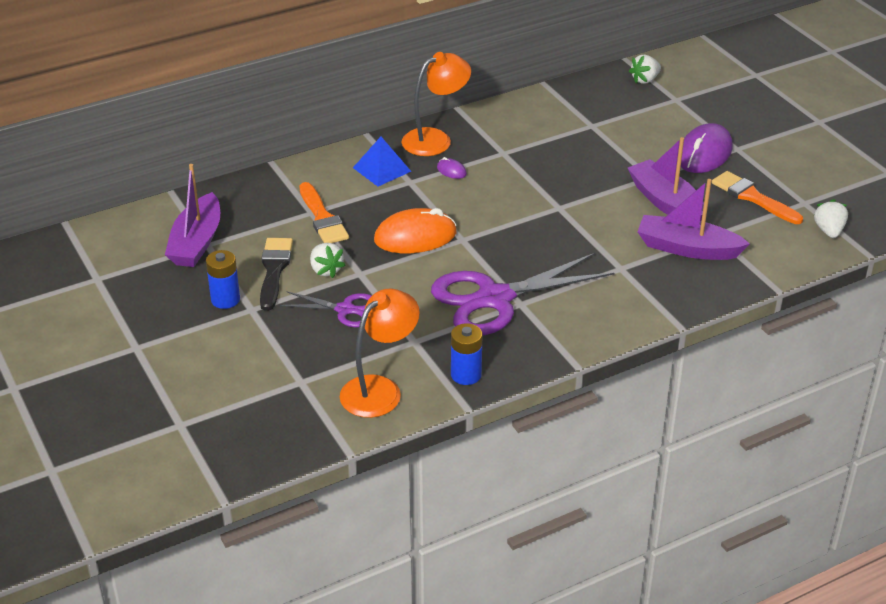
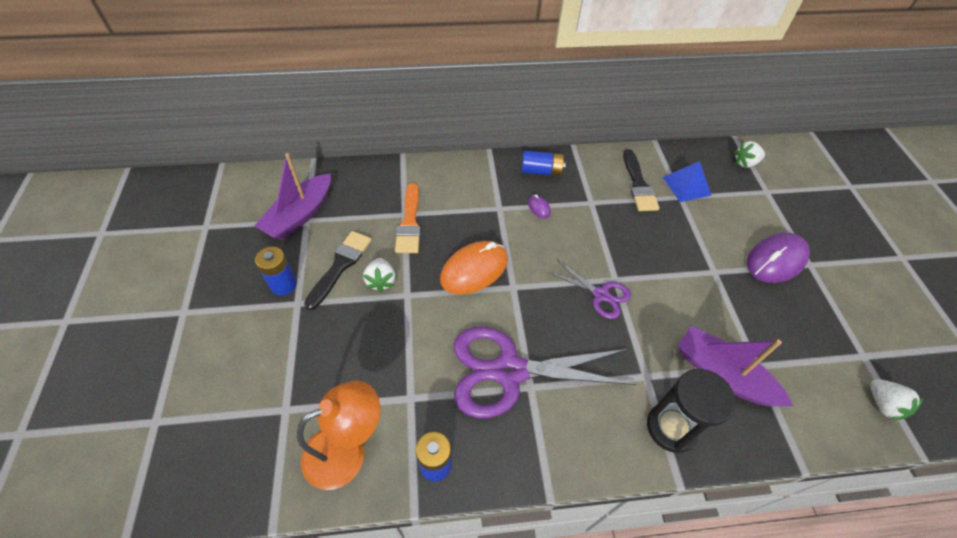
camera: 20 degrees right, 15 degrees up
(345, 309) = (371, 333): purple scissors -> purple scissors (601, 294)
(382, 169) = (483, 188): blue pyramid -> blue pyramid (686, 186)
(415, 237) = (474, 270): orange mouse -> orange mouse turned 45 degrees counterclockwise
(435, 139) = (541, 171): orange lamp -> blue battery
(544, 125) = (638, 184): none -> black brush
(658, 295) = (671, 427): none -> black hourglass
(666, 202) = (719, 307): purple boat -> none
(752, 197) = (810, 330): orange brush -> none
(829, 231) = (883, 404): white strawberry -> white strawberry turned 135 degrees clockwise

